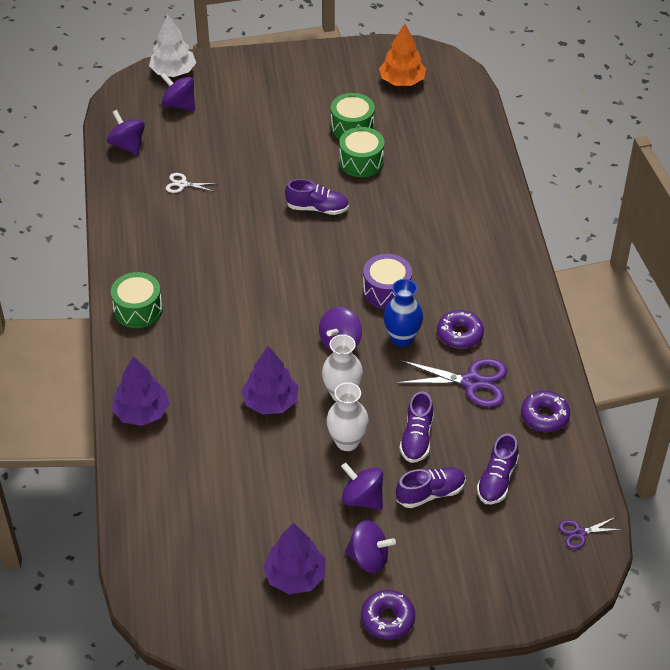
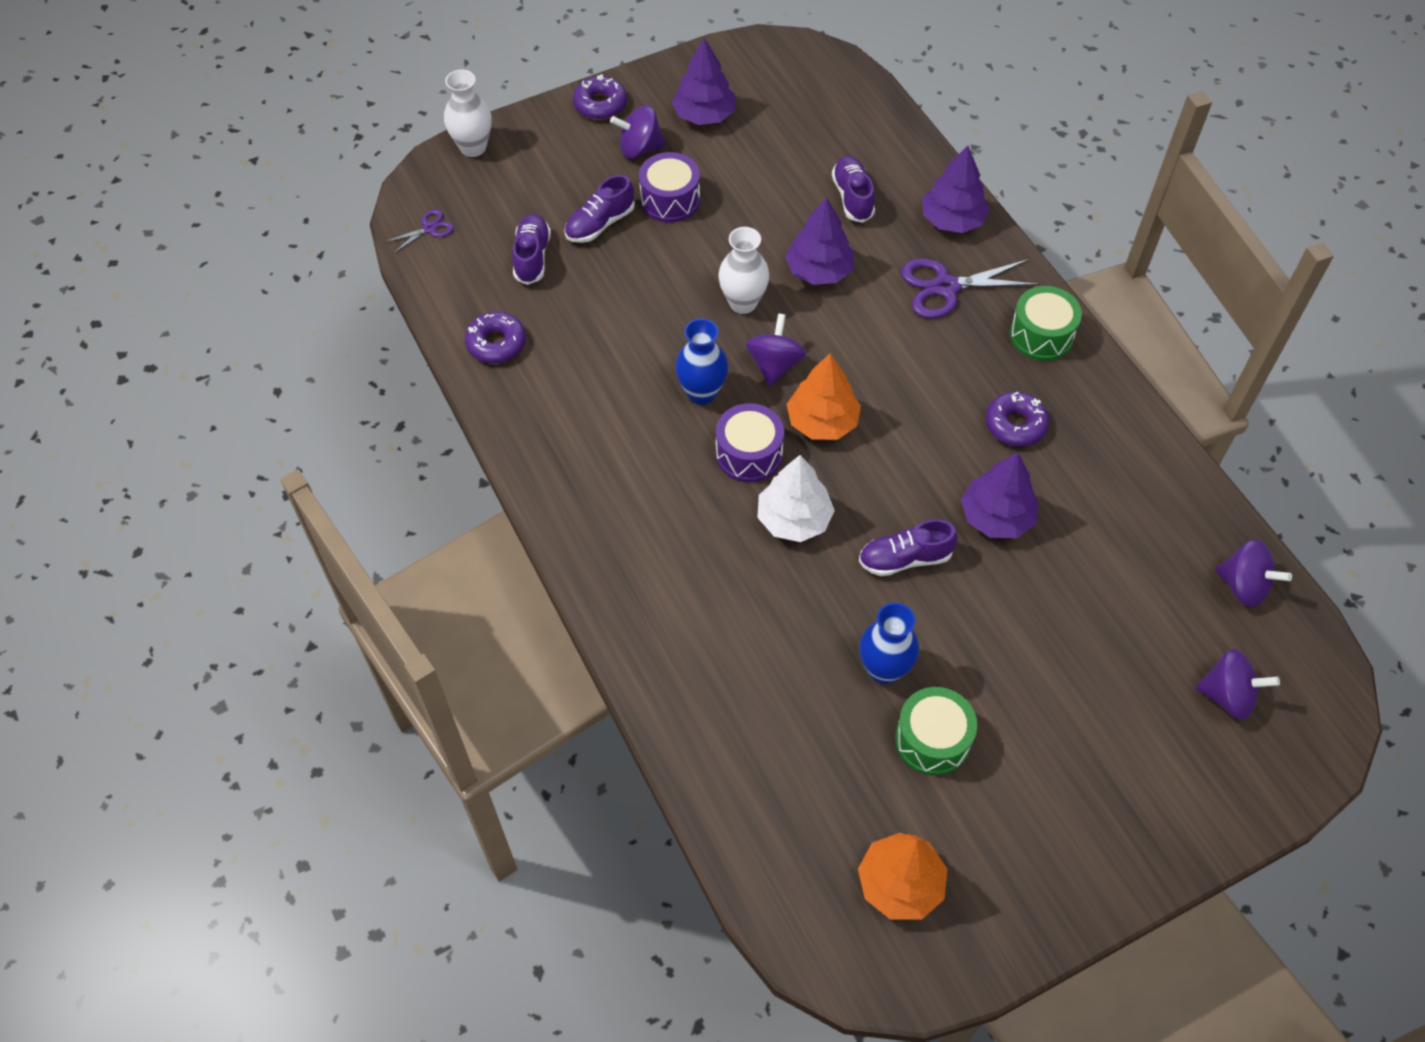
camera: 160 degrees right, 10 degrees up
(173, 72) = (1288, 768): white tree -> white tree (794, 519)
(182, 184) = (1116, 540): white scissors -> none
(246, 214) = (996, 517): none -> purple tree
(326, 297) = (822, 421): none -> orange tree
(347, 442) = (712, 252): white vase -> white vase (473, 147)
(361, 162) = (884, 669): green drum -> blue vase
(362, 498) = (670, 200): purple spinning top -> purple drum
(416, 438) = (636, 277): purple shoe -> purple shoe (852, 197)
(460, 334) = (631, 420): purple donut -> purple donut (1015, 425)
(471, 382) = (596, 361): purple scissors -> purple scissors (946, 287)

